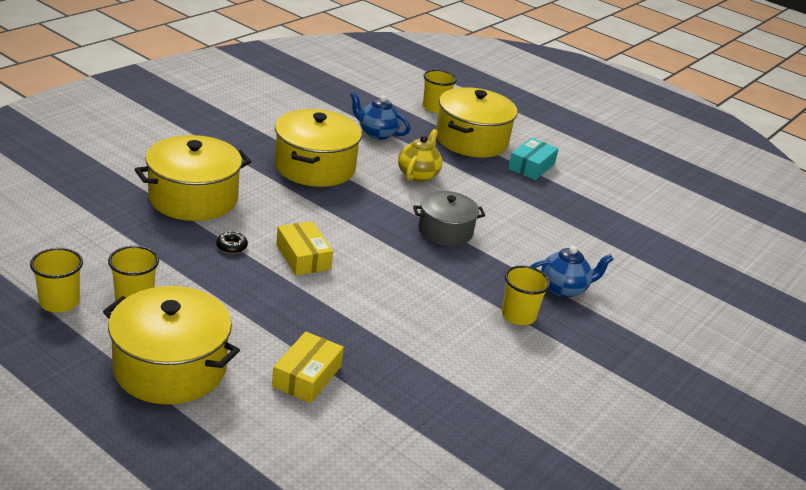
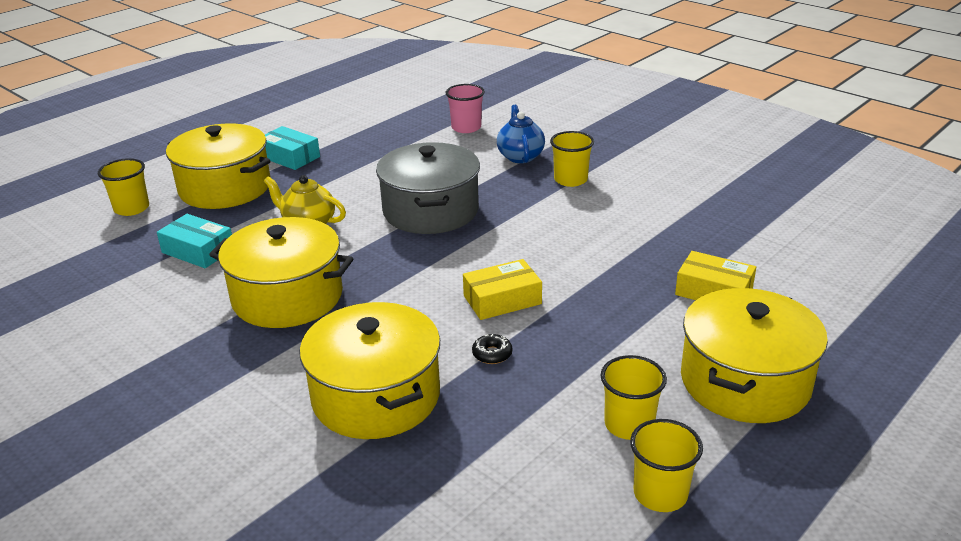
camera: 80 degrees left, 0 degrees up
(377, 133) = (198, 251): blue teapot -> turquoise box
(445, 231) = (431, 211): grey pot -> grey pot, size x1.56
(620, 260) = (466, 128): none -> pink cup

